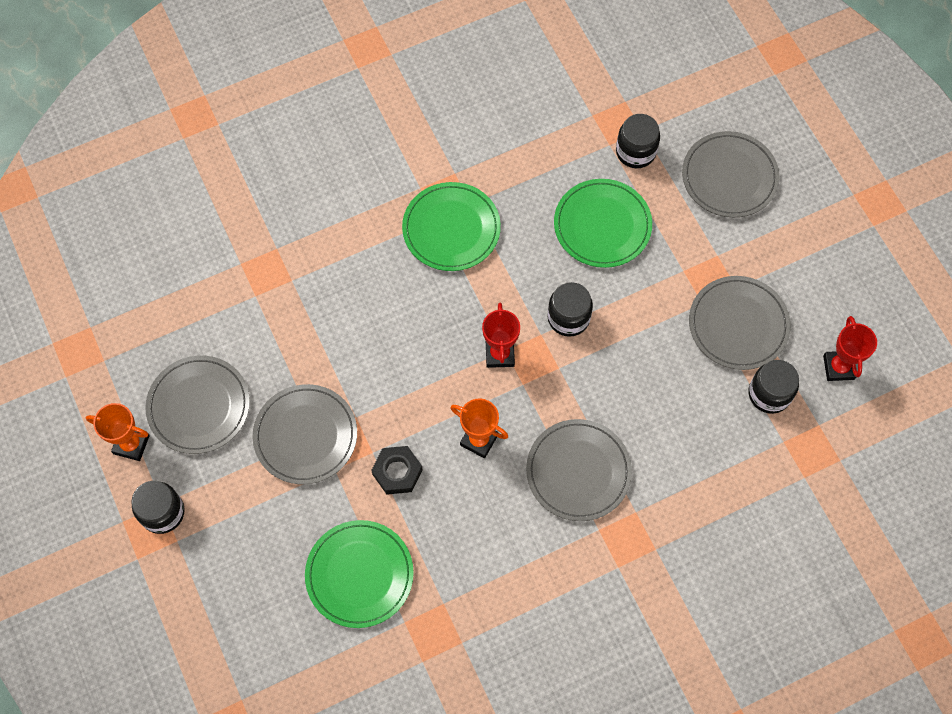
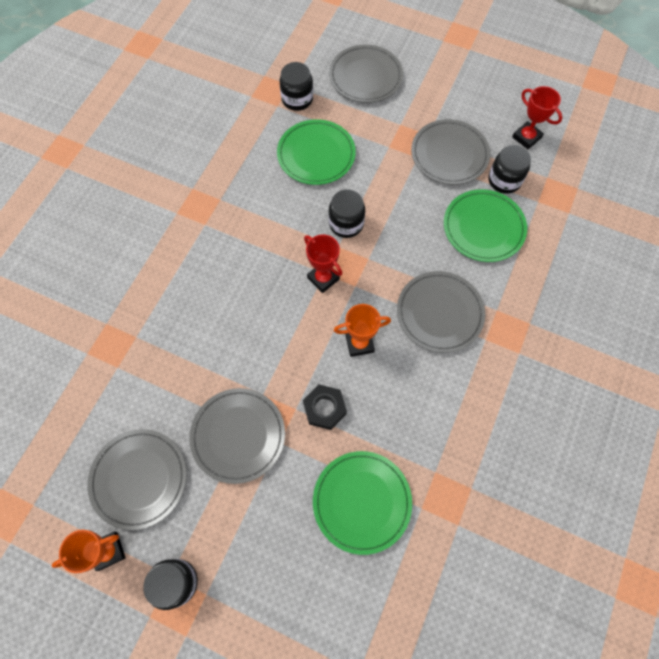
camera: 40 degrees left, 0 degrees up
(451, 229) = (220, 224): green plate -> green plate (483, 227)

